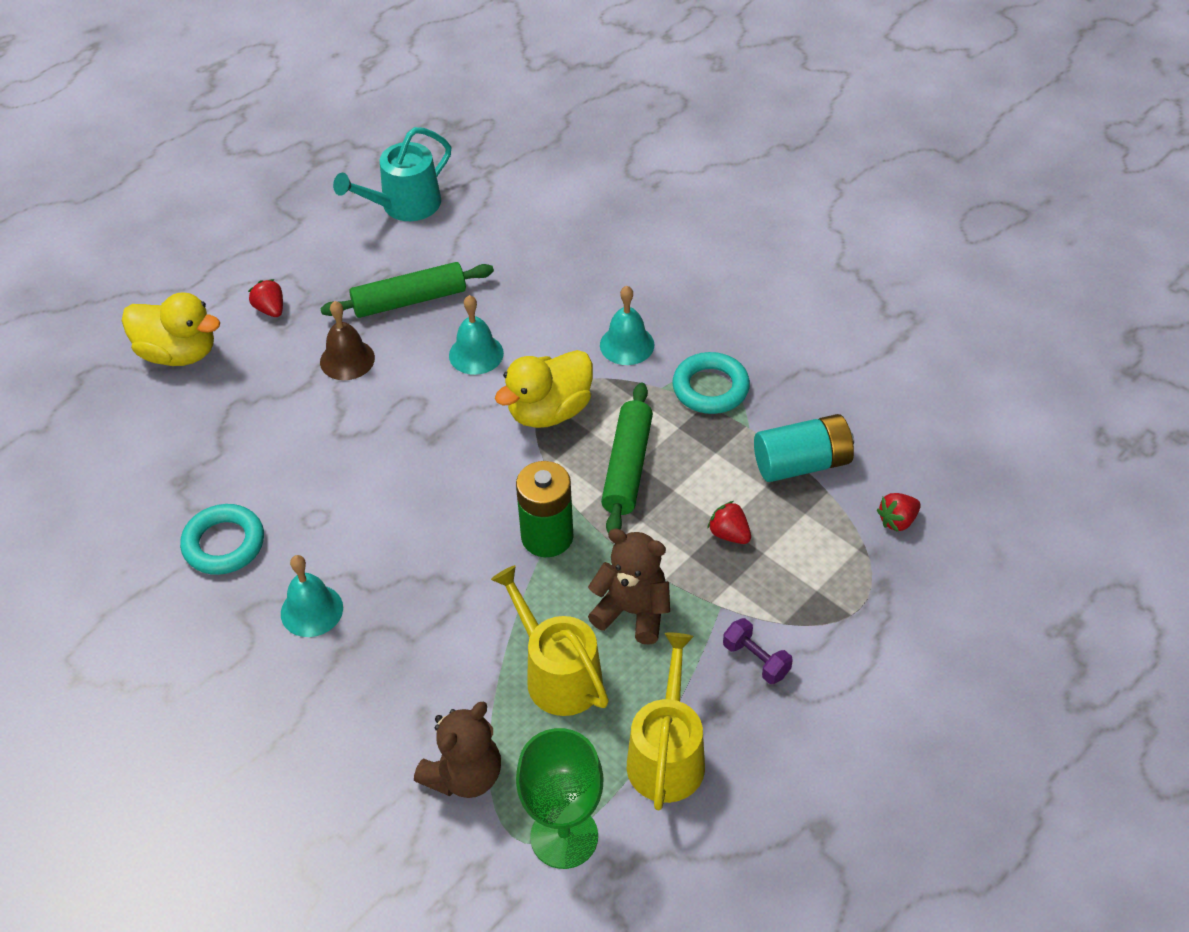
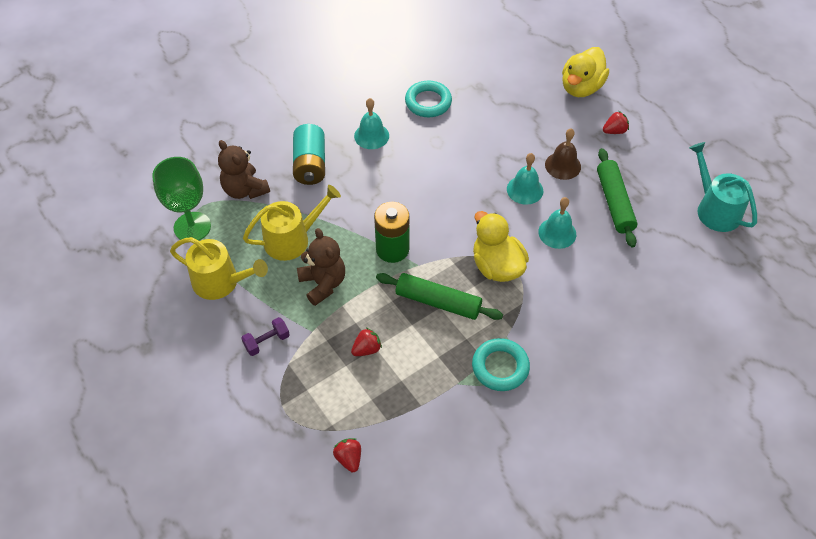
camera: 100 degrees right, 5 degrees up
(627, 345) = (552, 322): turquoise bell -> turquoise bell (525, 190)
(633, 612) = (323, 284): brown teddy bear -> brown teddy bear turned 60 degrees counterclockwise
(802, 463) = (416, 409): turquoise battery -> turquoise battery (310, 165)

